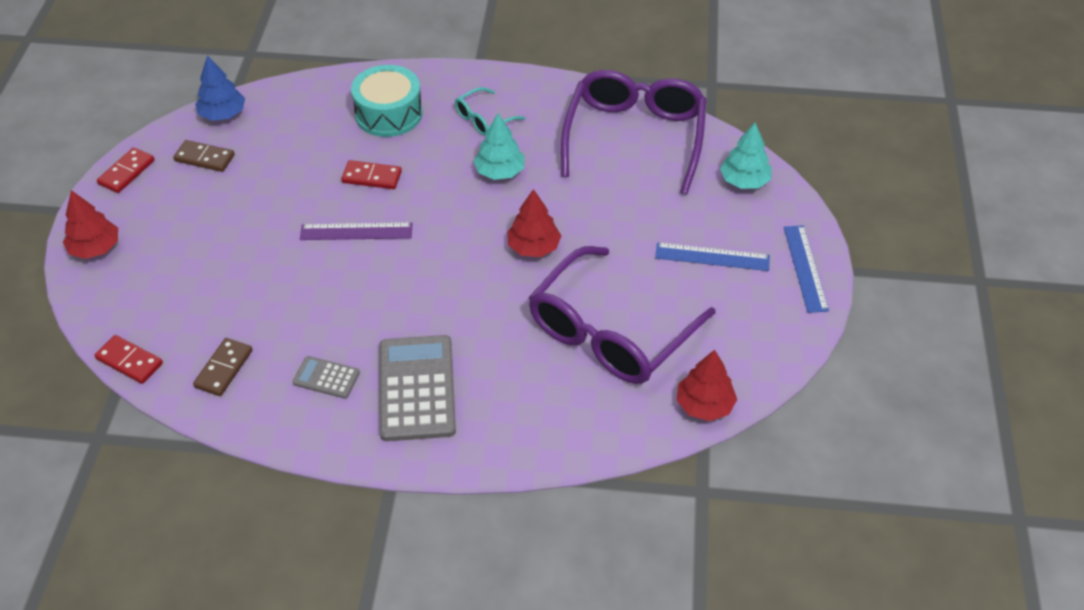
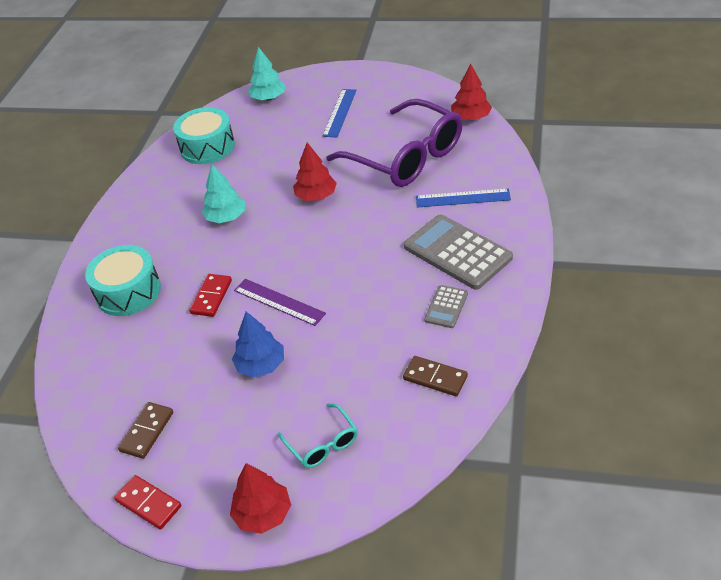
camera: 80 degrees left, 5 degrees down
(129, 361) = (424, 454): red domino -> none
(223, 114) = (81, 424): blue tree -> blue tree (261, 365)
(356, 231) = (279, 302): purple ruler -> purple ruler turned 60 degrees counterclockwise
(417, 388) = (457, 252): grey calculator -> grey calculator turned 45 degrees clockwise
(483, 119) = (157, 229): turquoise glasses -> turquoise glasses (323, 443)
(635, 137) = (207, 147): purple glasses -> turquoise drum
(805, 268) = (355, 76): blue ruler -> blue ruler (462, 198)

